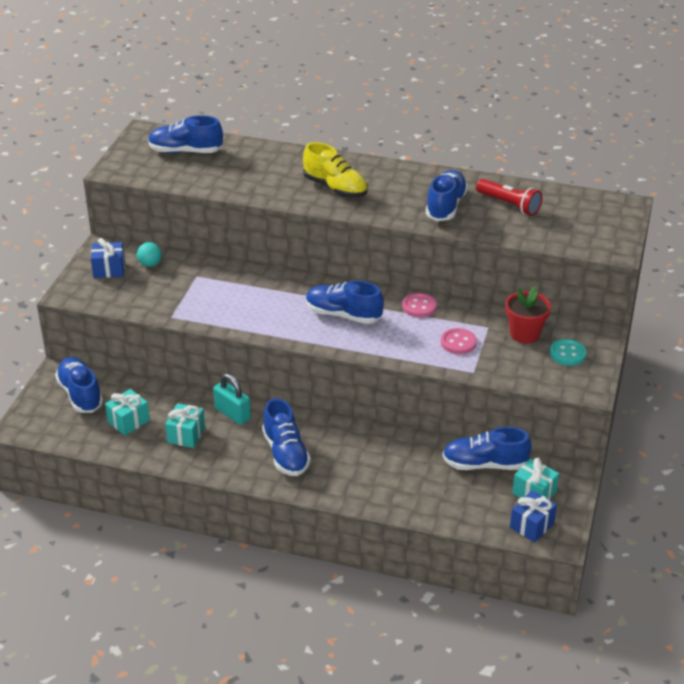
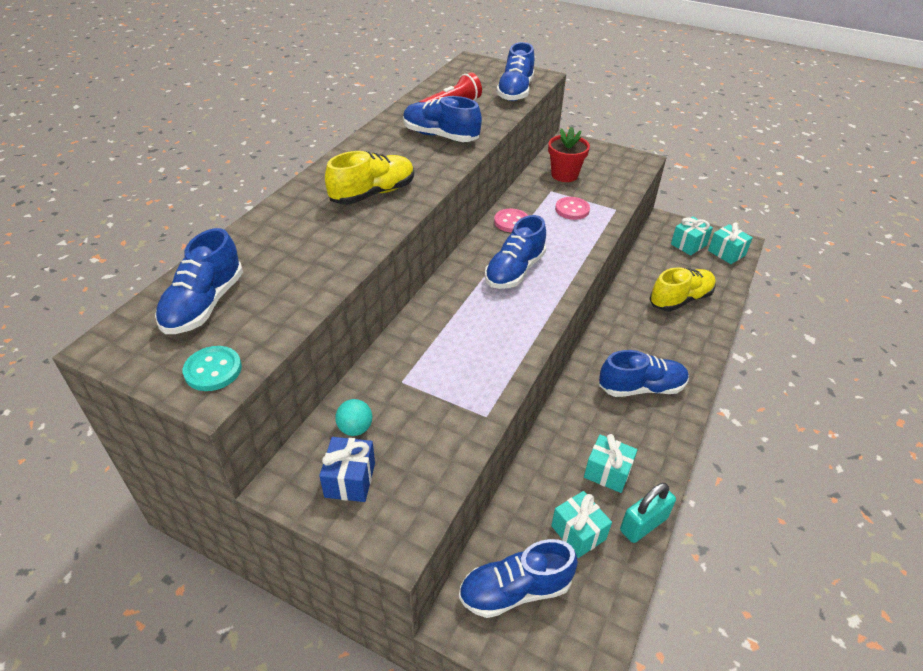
camera: 80 degrees left, 5 degrees up
(232, 414) = (573, 424): turquoise padlock -> turquoise padlock (643, 524)
(426, 483) = (680, 299): none -> yellow shoe
(484, 464) = (655, 263): blue shoe -> blue shoe (515, 91)
(532, 525) = (726, 253): blue gift -> turquoise gift
(567, 353) = (594, 161): turquoise button -> turquoise button (213, 370)

